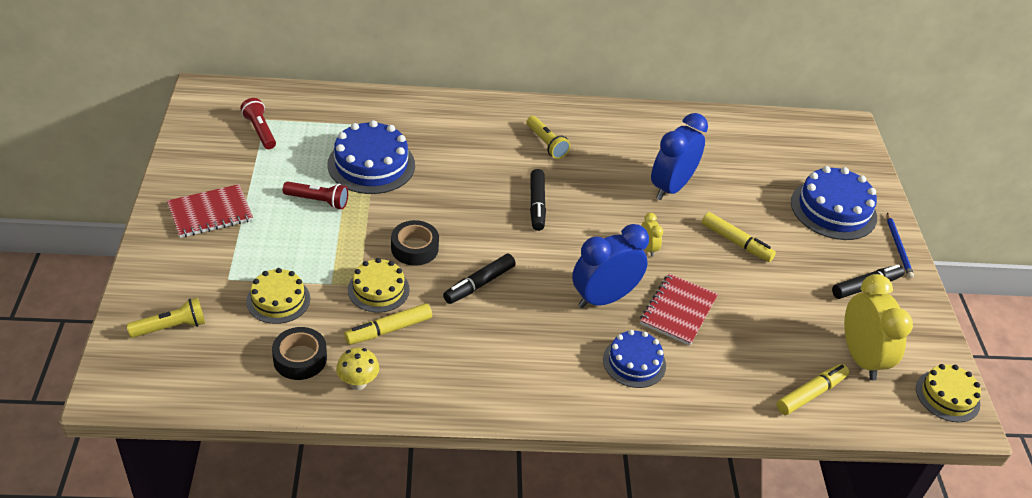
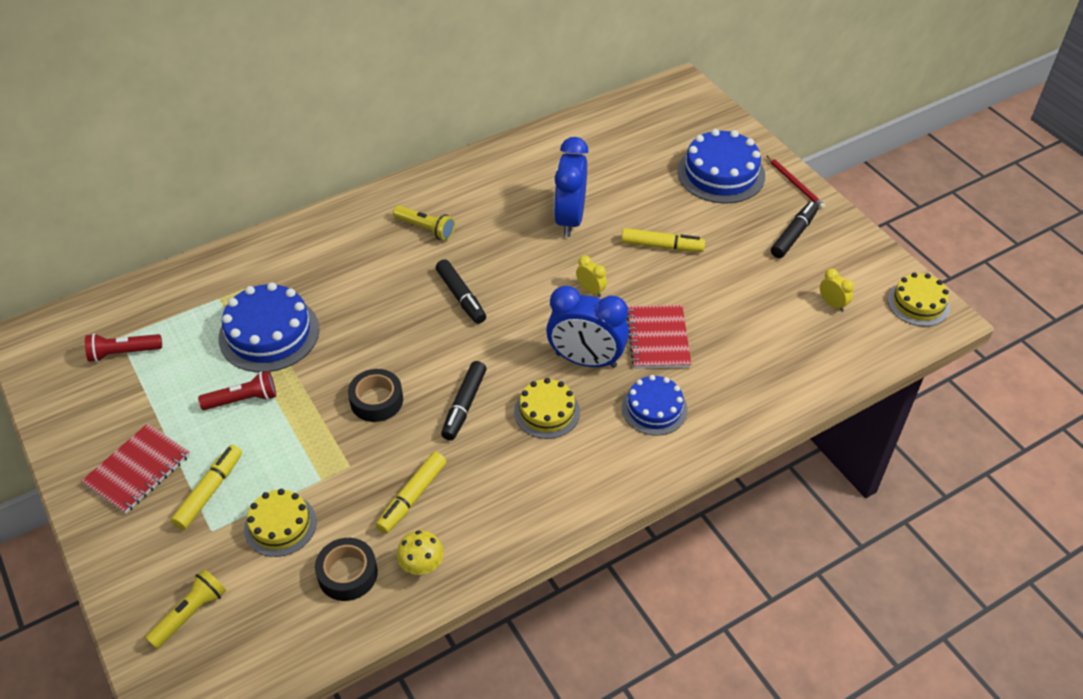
camera: 25 degrees left, 5 degrees up
(260, 131) = (123, 353): red flashlight -> red flashlight turned 45 degrees counterclockwise
(378, 289) = (372, 461): yellow cake -> yellow cake (547, 412)
(603, 298) = (586, 360): blue clock -> blue clock turned 105 degrees counterclockwise
(811, 394) = (815, 359): yellow marker -> yellow marker (209, 491)
(861, 358) = (832, 304): yellow clock -> yellow clock, size x0.45
(898, 247) = (795, 184): blue pencil -> red pencil

